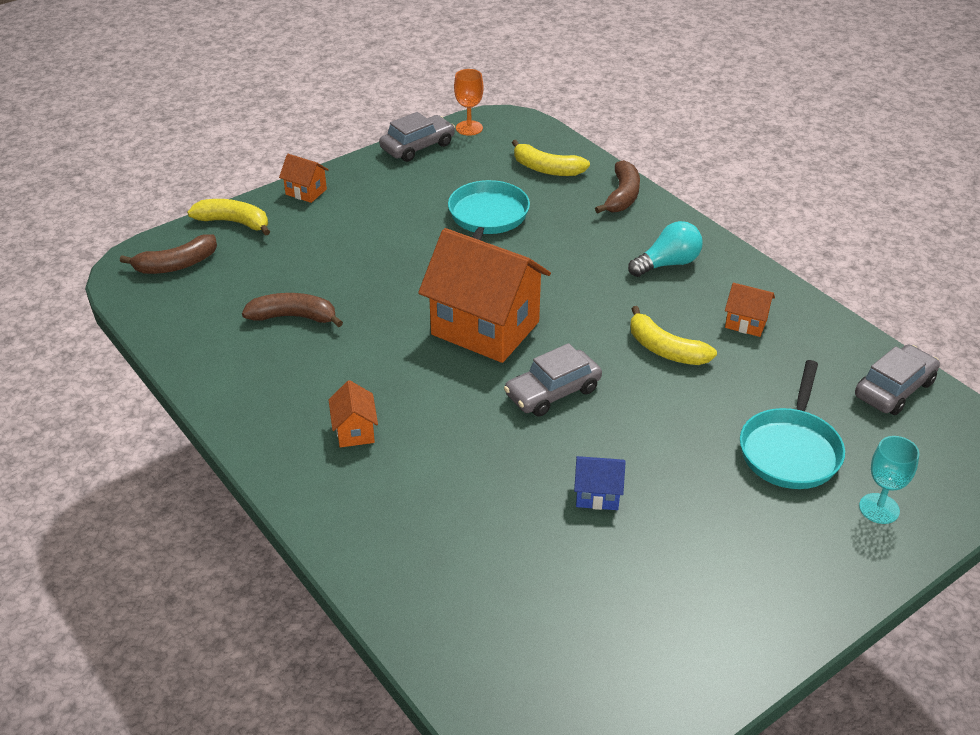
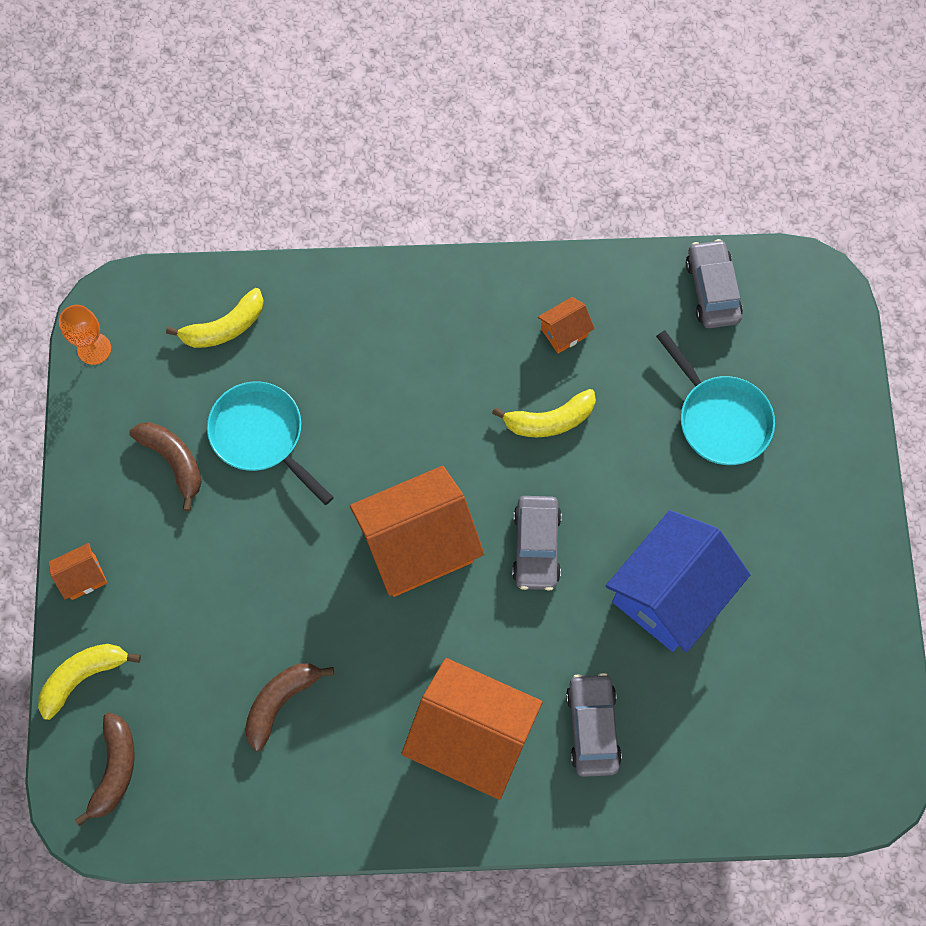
camera: 55 degrees left, 30 degrees up
(355, 431) = (471, 736): orange house -> orange house, size x2.31
(417, 146) = (87, 420): grey car -> grey car (592, 727)
(597, 495) = (669, 594): blue house -> blue house, size x2.31
(622, 196) = (320, 293): brown banana -> brown banana (174, 461)
(667, 264) = (445, 332): turquoise light bulb -> none
(879, 508) = (813, 407): turquoise goblet -> none

